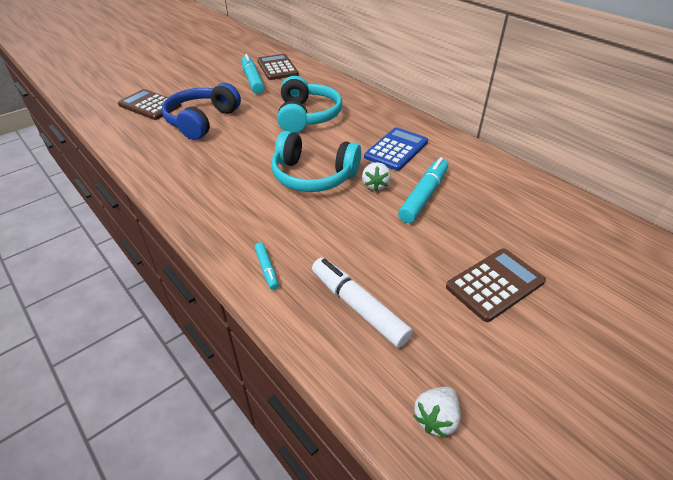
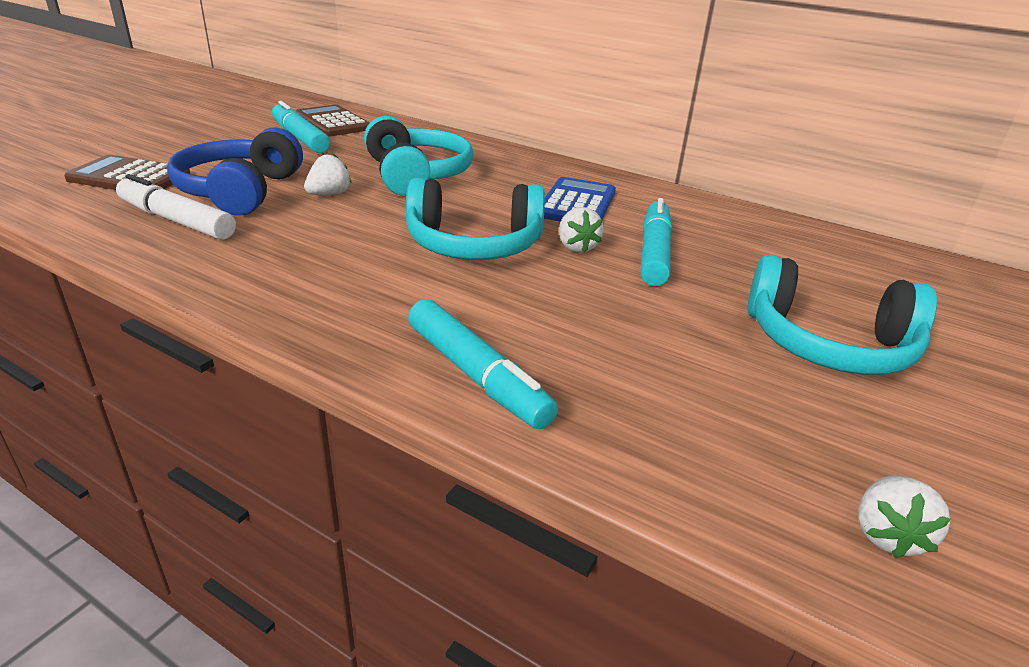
camera: 20 degrees left, 10 degrees down
(249, 128) = (329, 194): none -> white strawberry
(267, 269) = (477, 375): turquoise marker -> turquoise marker, size x1.94
(358, 307) = (660, 403): white marker -> white marker (176, 221)
(495, 284) = (827, 344): brown calculator -> turquoise headphones

